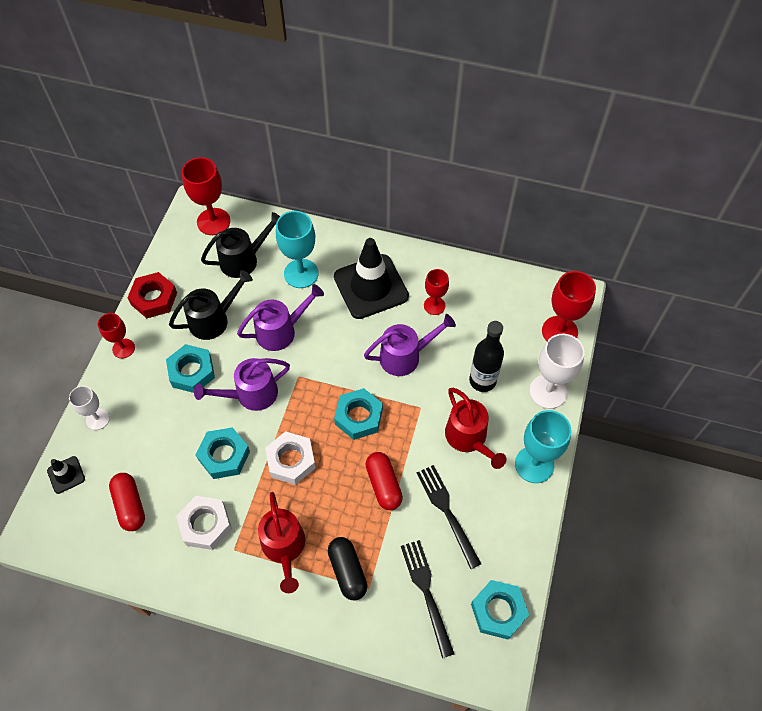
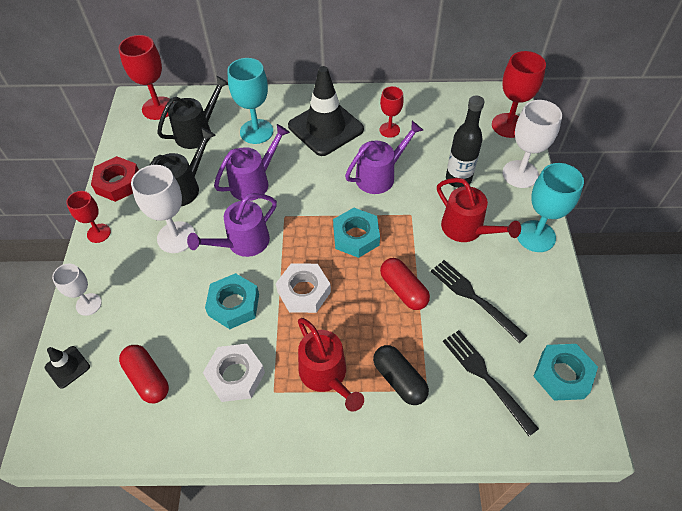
camera: 15 degrees left, 5 degrees down
(192, 372) = (176, 237): turquoise nut -> white goblet

